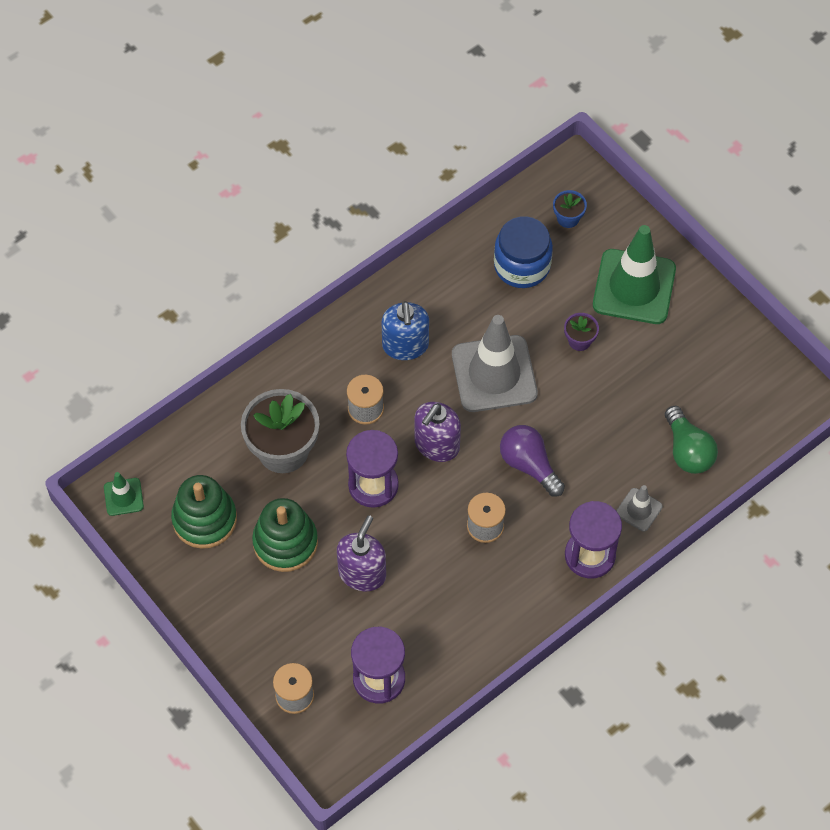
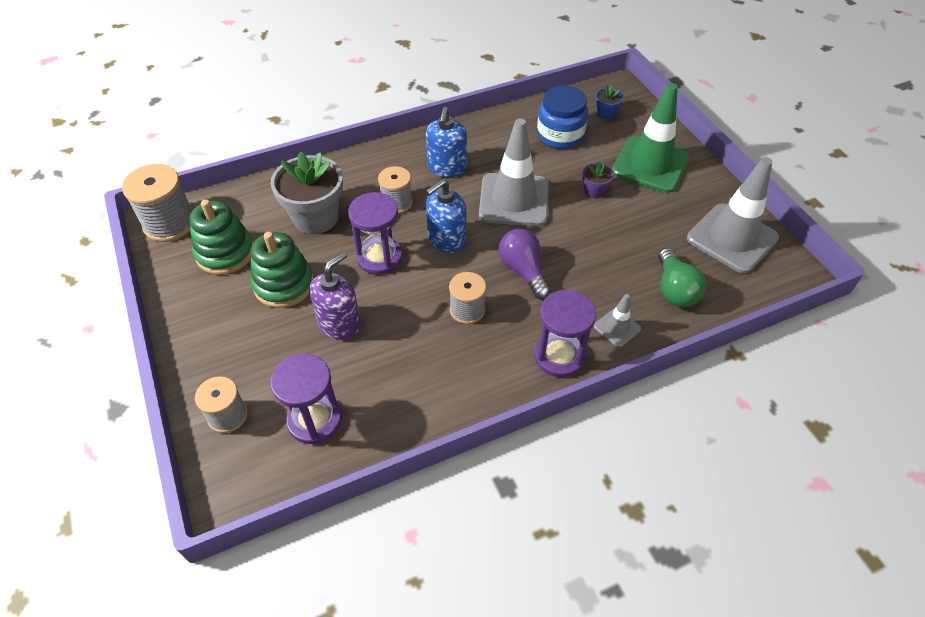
camera: 15 degrees right, 10 degrees down
(123, 497) = (169, 223): green traffic cone -> grey spool
(436, 445) = (446, 239): purple soap dispenser -> blue soap dispenser
(737, 371) = (732, 238): none -> grey traffic cone

